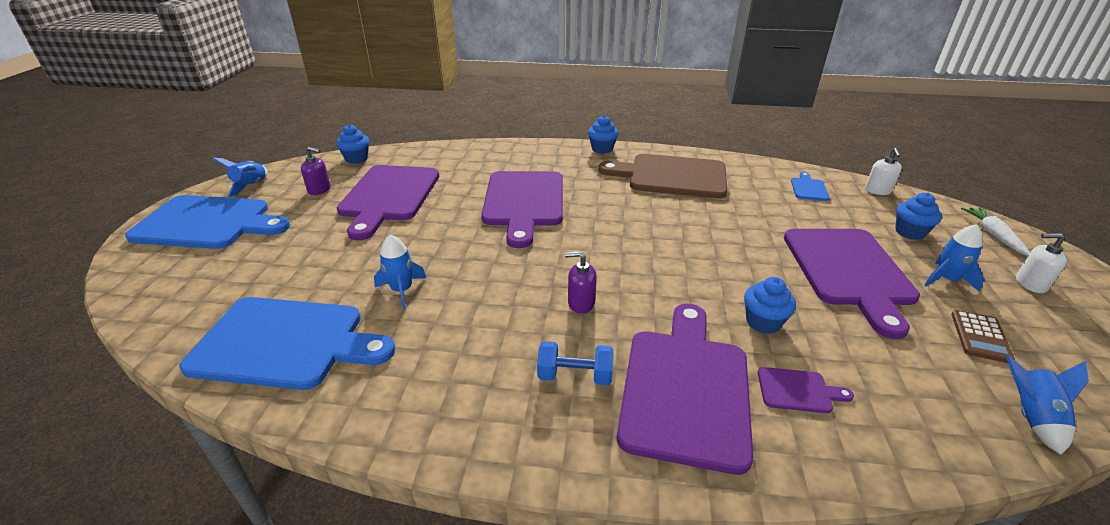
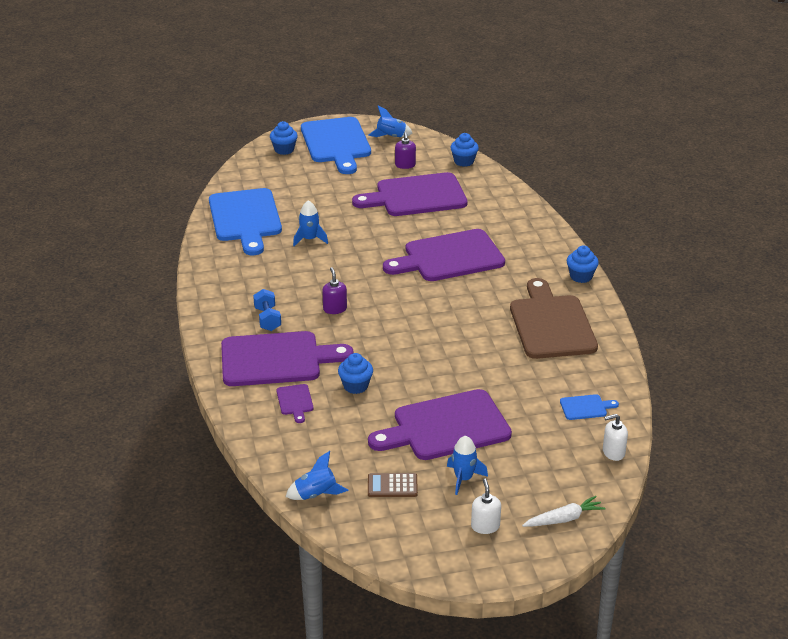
camera: 70 degrees right, 0 degrees up
(910, 232) = (535, 466): blue cupcake -> blue cupcake (284, 150)

